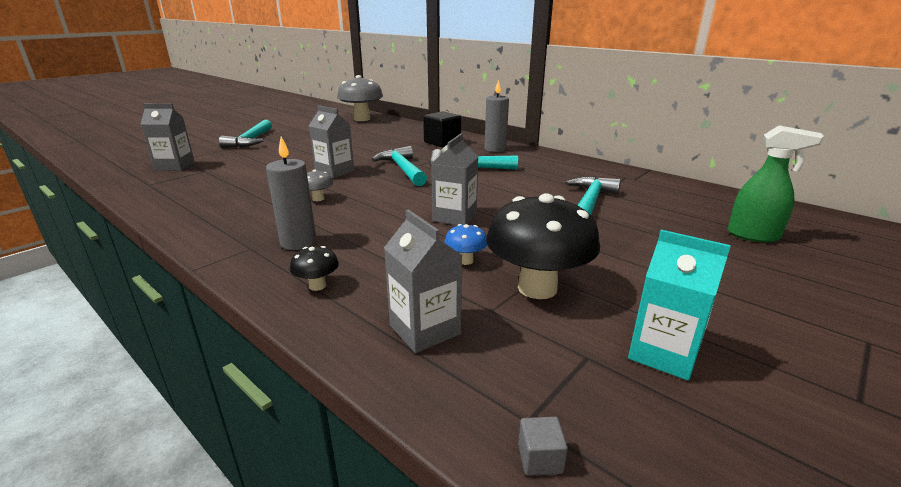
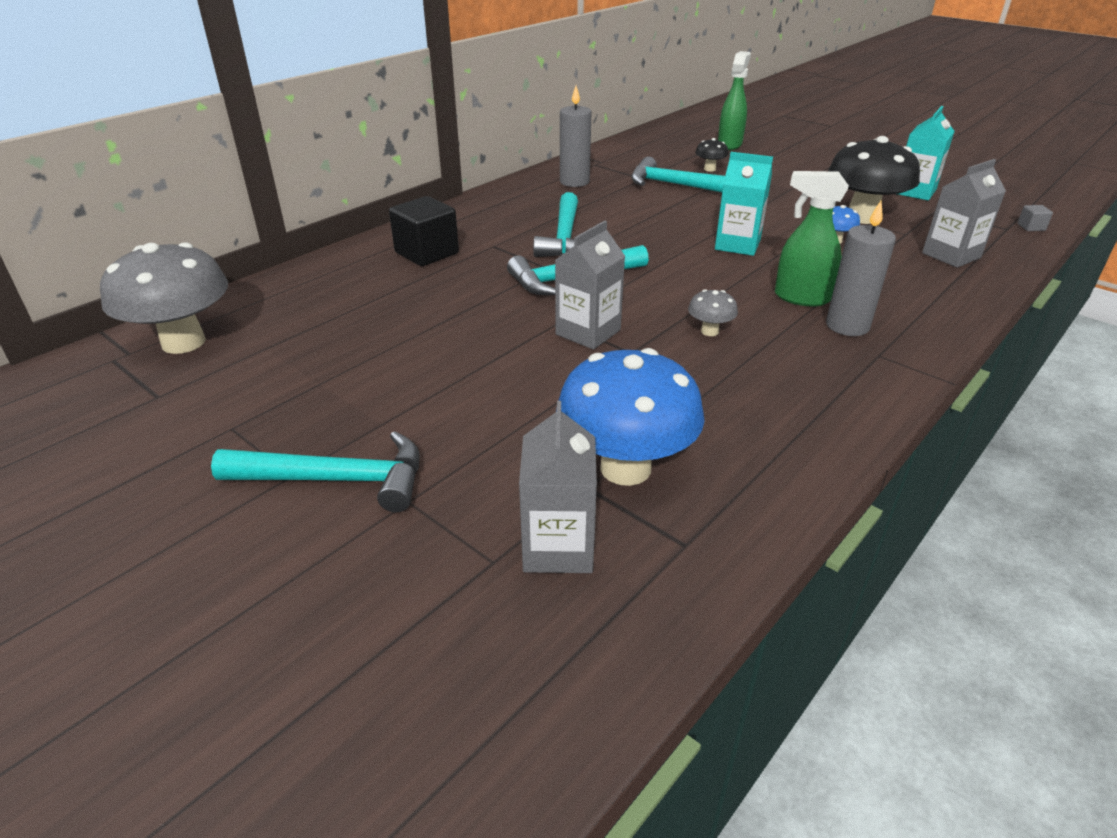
camera: 90 degrees left, 10 degrees up
(209, 176) = (625, 468): none -> blue mushroom
(317, 286) = (926, 303): black mushroom -> black mushroom (709, 169)
(351, 231) = (801, 298): none -> green spray bottle
(455, 217) = (737, 245): grey carton -> turquoise carton
(495, 149) = (475, 218): grey candle -> grey candle (574, 182)

